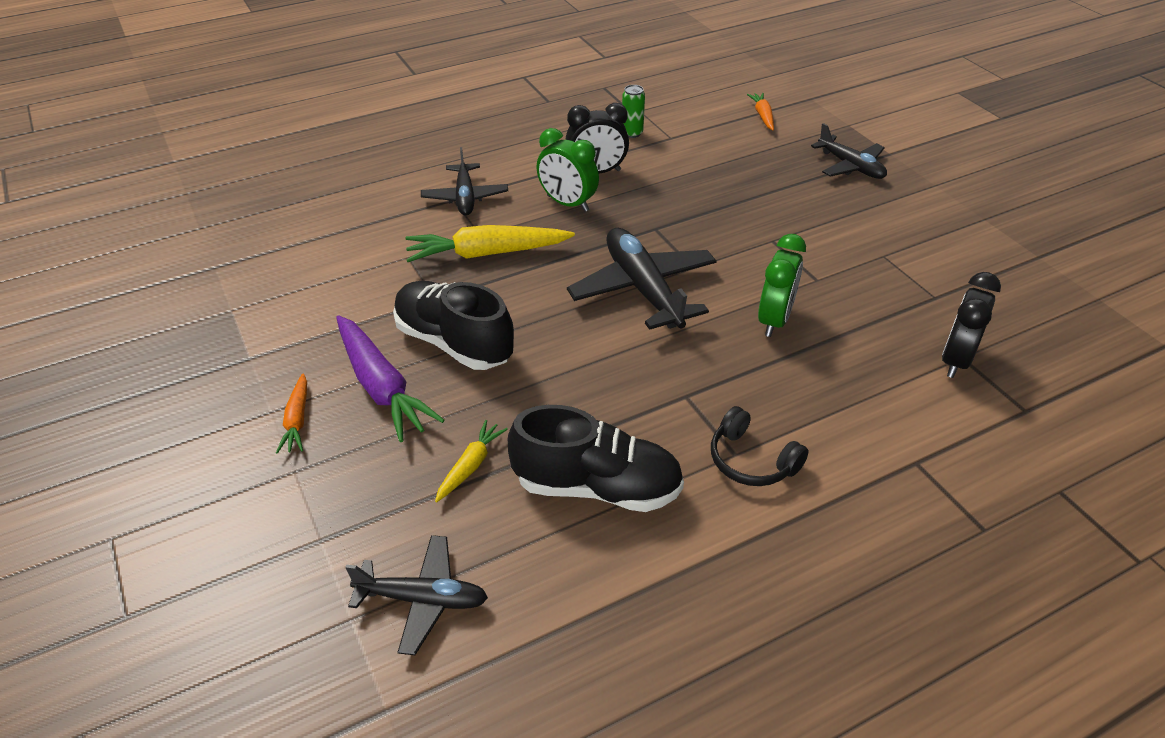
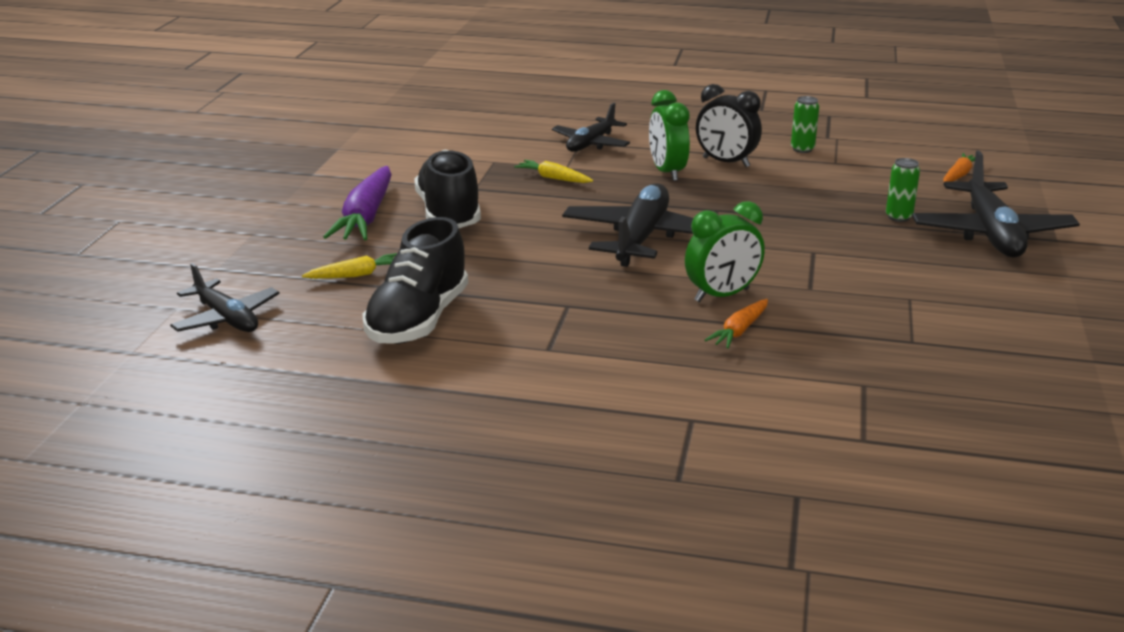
camera: 40 degrees right, 15 degrees down
(297, 420) = (291, 212): orange carrot -> orange carrot (739, 331)
(487, 253) = (553, 178): yellow carrot -> yellow carrot, size x0.53
(597, 487) = (418, 320): black shoe -> black shoe turned 60 degrees clockwise
(751, 460) = (554, 357): black headphones -> none
(779, 177) = (898, 217): none -> green can
(851, 166) = (991, 234): black plane -> black plane, size x1.60
(955, 360) = (852, 383): black clock -> none

